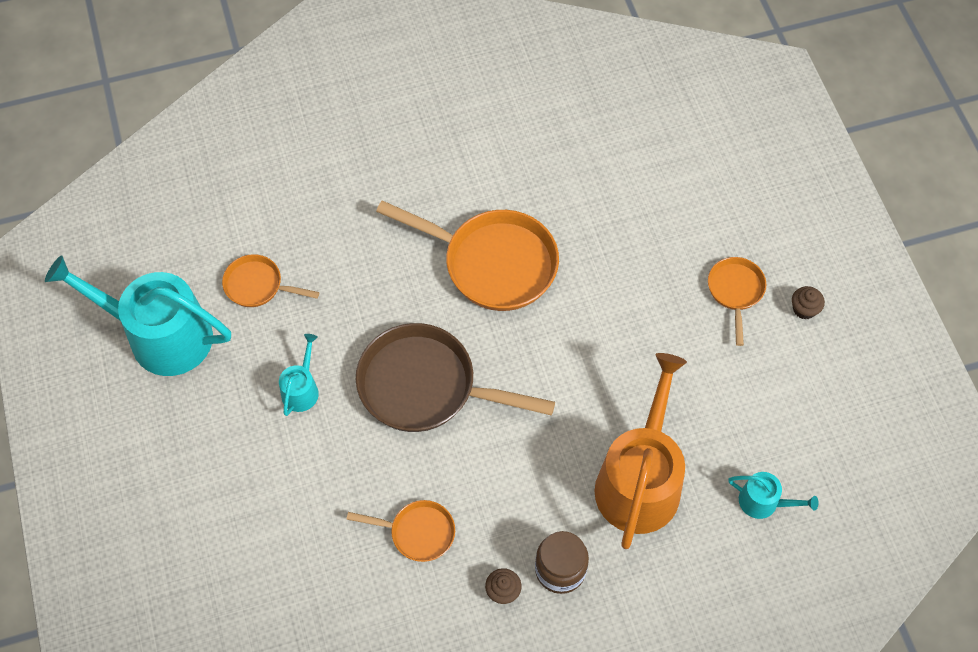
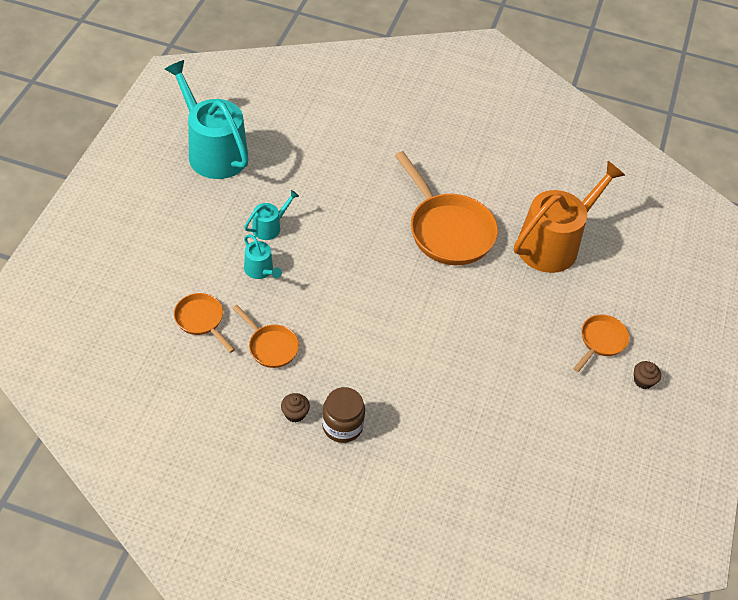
camera: 30 degrees right, 10 degrees down
(258, 286) = (292, 159): orange pan -> orange pan (201, 320)
(426, 386) = (346, 271): brown pan -> none
(640, 480) = (440, 409): orange watering can -> orange watering can (553, 243)
(763, 502) = (516, 476): turquoise watering can -> turquoise watering can (260, 270)

